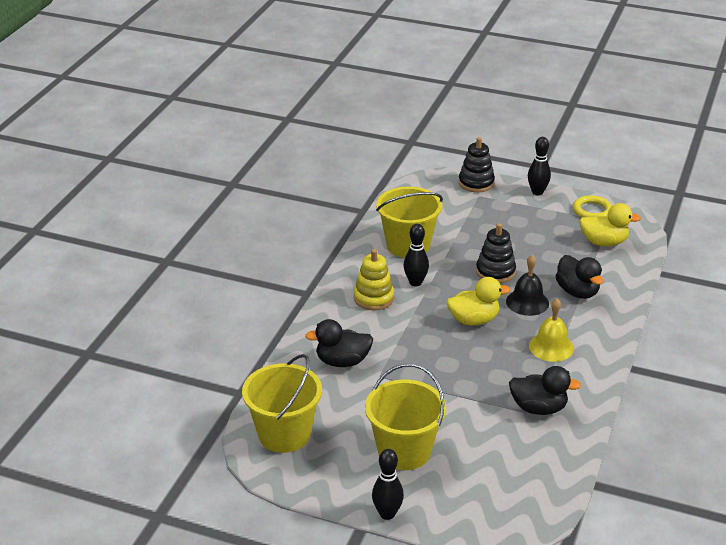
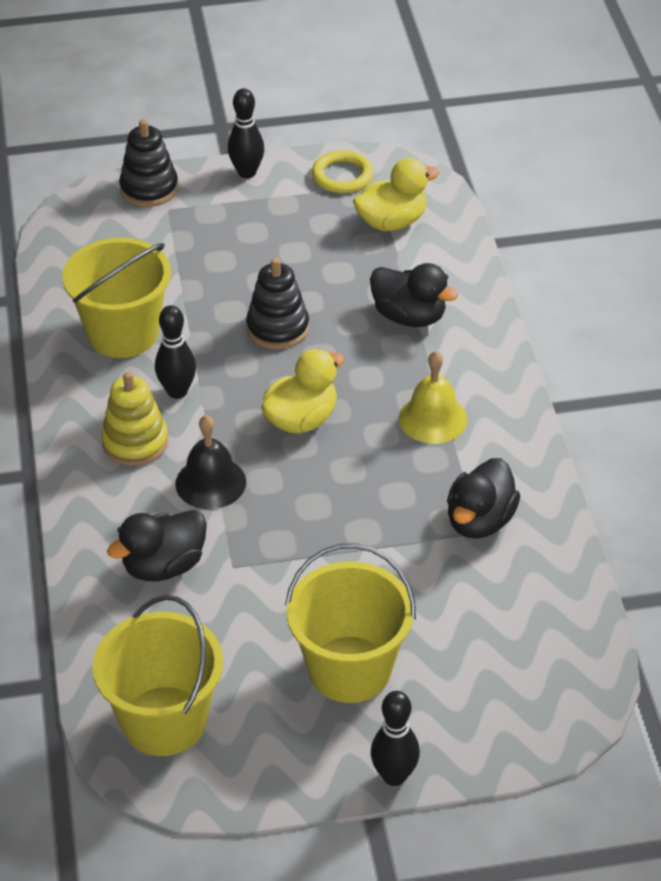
camera: 30 degrees left, 10 degrees up
(527, 302) = (354, 360): black bell -> black bell (210, 482)
(538, 408) = (480, 521): black duck -> black duck turned 135 degrees clockwise

